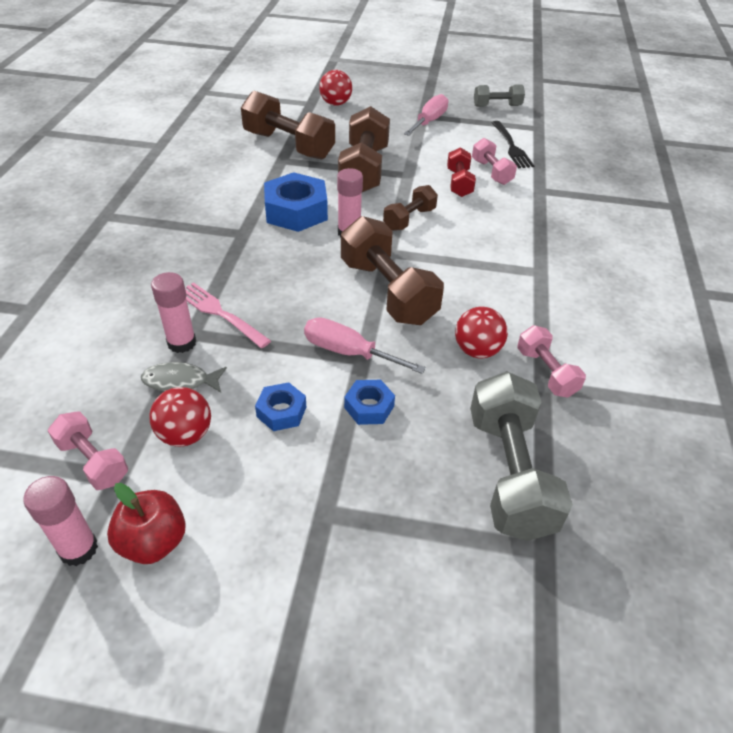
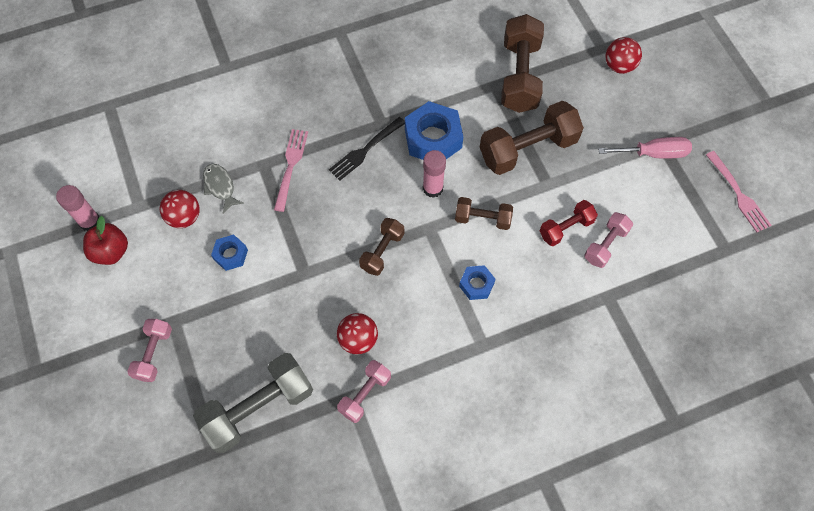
camera: 60 degrees right, 20 degrees up
(93, 461) = (142, 187): pink dumbbell -> pink dumbbell (154, 354)
(181, 343) = (251, 164): pink glue stick -> none
(348, 352) = (304, 261): pink screwdriver -> none
(369, 407) = (264, 300): blue nut -> blue nut (476, 284)
(388, 291) = (382, 251): brown dumbbell -> brown dumbbell, size x0.55
(497, 106) = (738, 194): grey dumbbell -> pink fork
(511, 147) = (666, 241): black fork -> black fork (365, 150)

